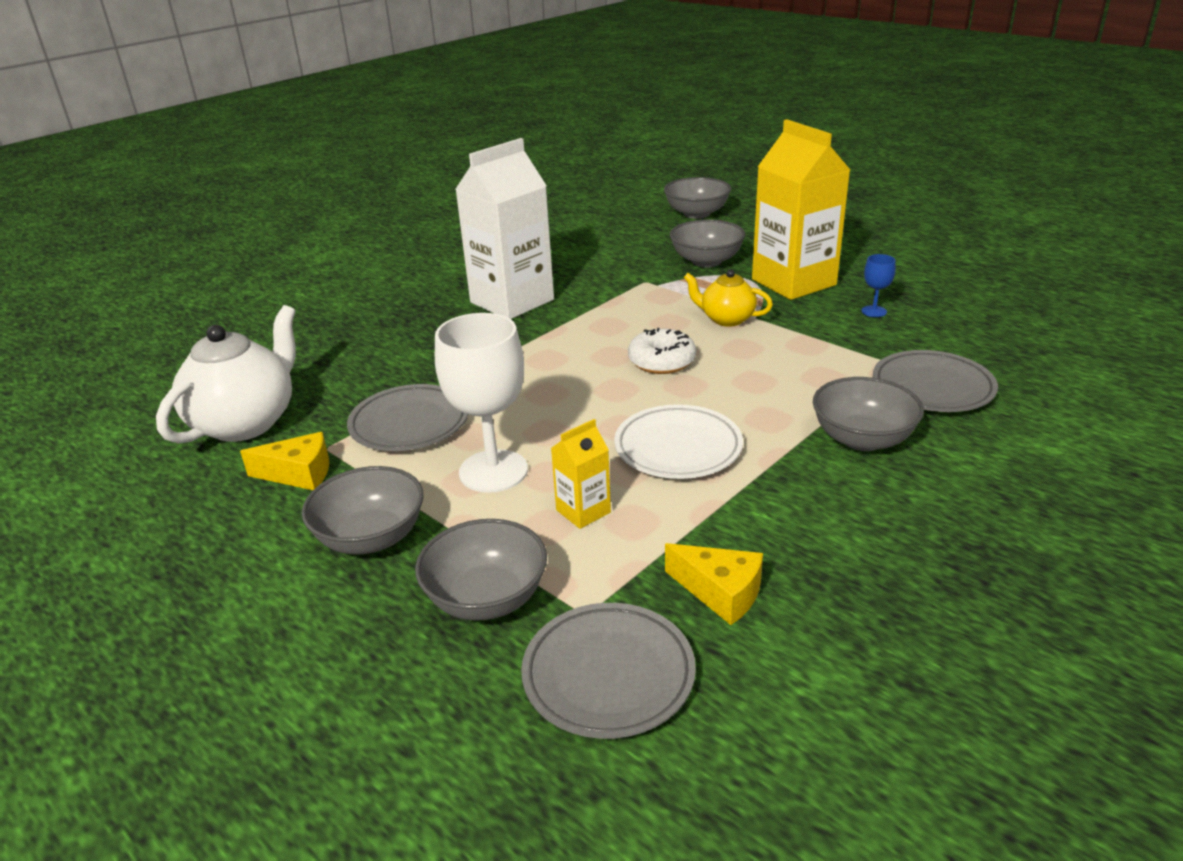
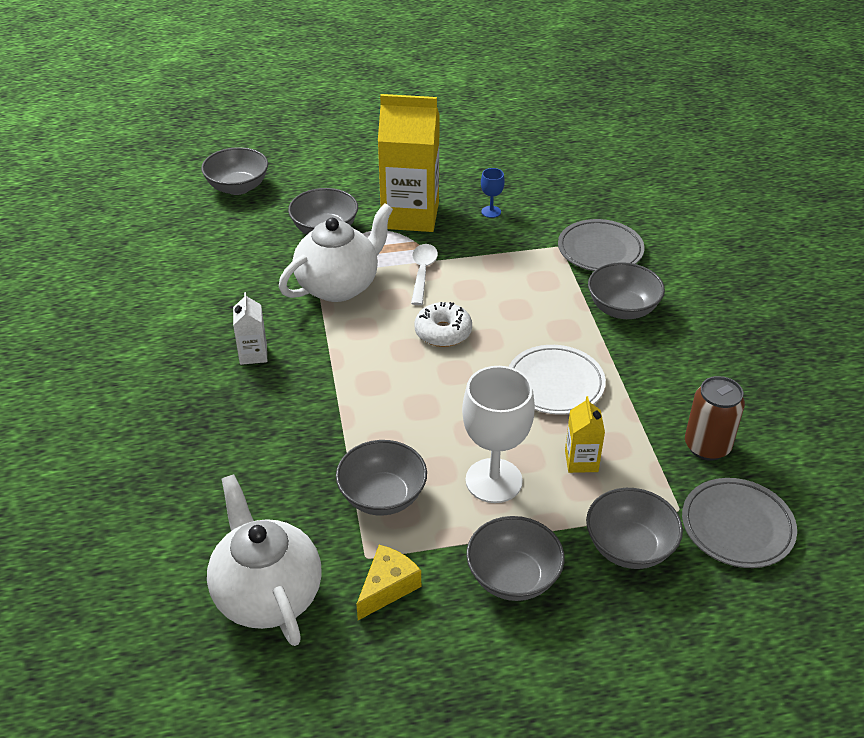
camera: 55 degrees left, 10 degrees up
(409, 424) = (382, 496): grey plate -> grey bowl
(512, 301) = (253, 354): white carton -> white carton, size x0.45
(647, 295) = (339, 285): none -> white teapot
(720, 592) = (707, 446): yellow cheese -> brown can
(726, 319) = (422, 272): yellow teapot -> white spoon

